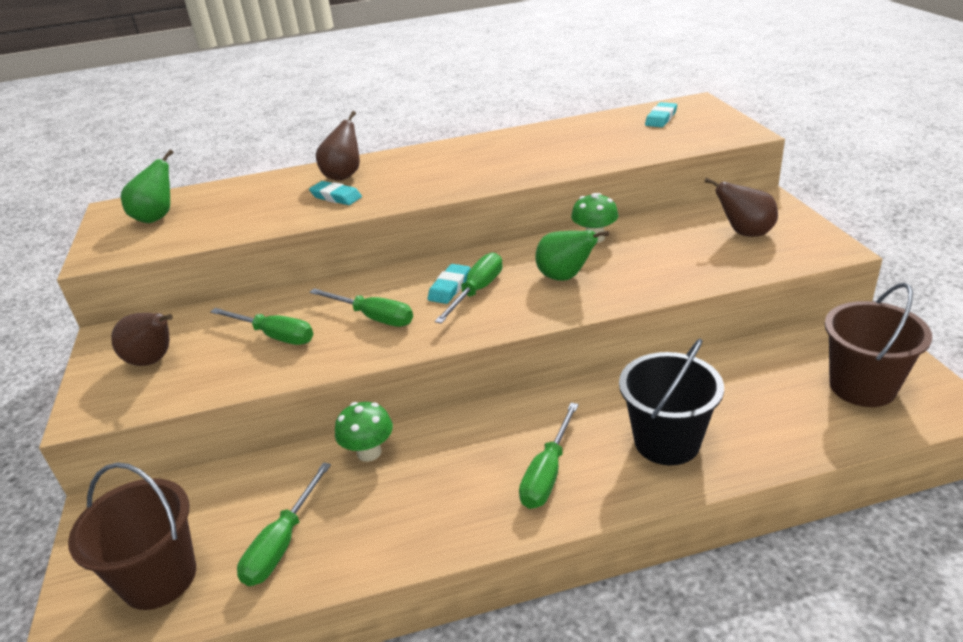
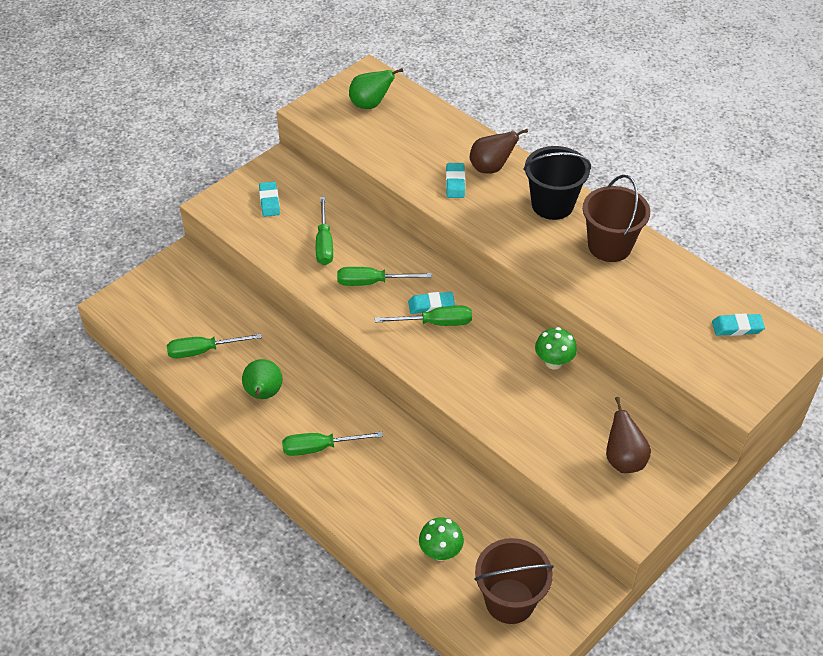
camera: 55 degrees right, 15 degrees up
(154, 360) = (269, 201): brown pear -> turquoise eraser
(159, 578) = (157, 314): brown bucket -> brown bucket (609, 246)
(369, 452) = (289, 350): green mushroom -> green mushroom (440, 552)
(373, 317) = (372, 282): green screwdriver -> green screwdriver turned 90 degrees clockwise
(565, 277) = (484, 366): green pear -> green pear (263, 394)
(667, 442) = (383, 500): black bucket -> black bucket (552, 205)

